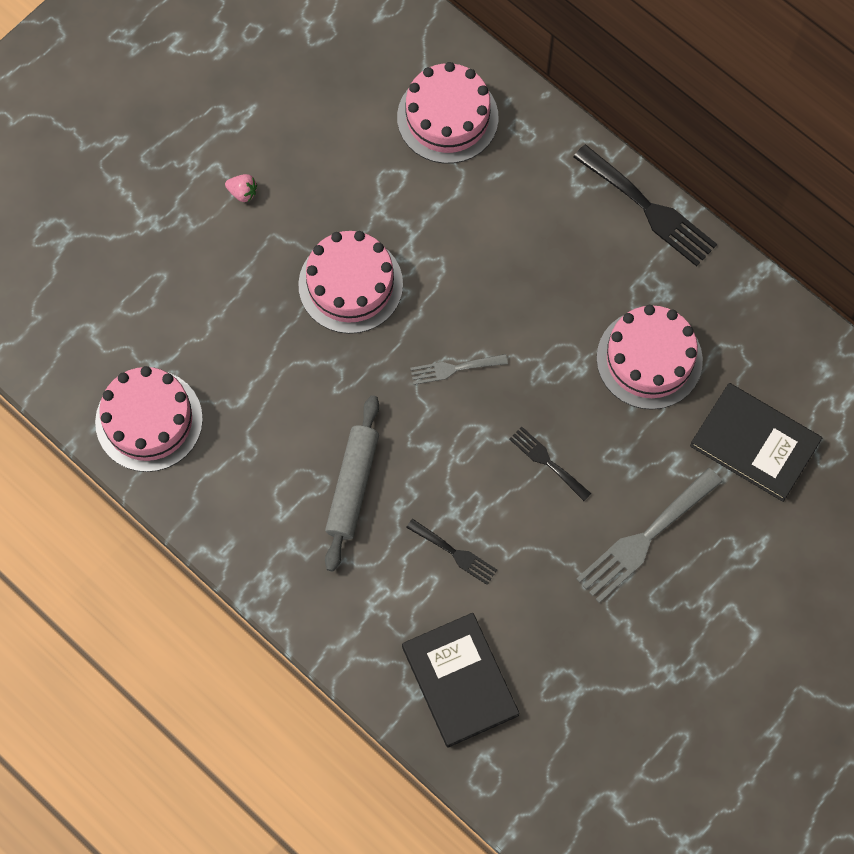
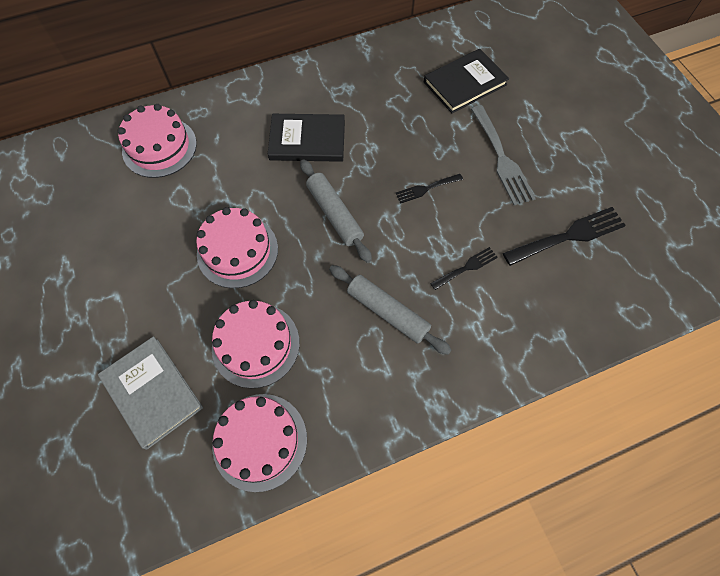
camera: 65 degrees left, 5 degrees down
(150, 288) = (152, 392): none -> grey book
(243, 192) = (122, 292): pink strawberry -> none
(454, 369) = (334, 214): grey fork -> grey rolling pin
(460, 681) = (561, 303): black book -> black book (307, 140)
(649, 209) = (291, 73): black fork -> black fork (569, 236)
(649, 359) = (386, 110): pink cake -> pink cake (255, 345)

